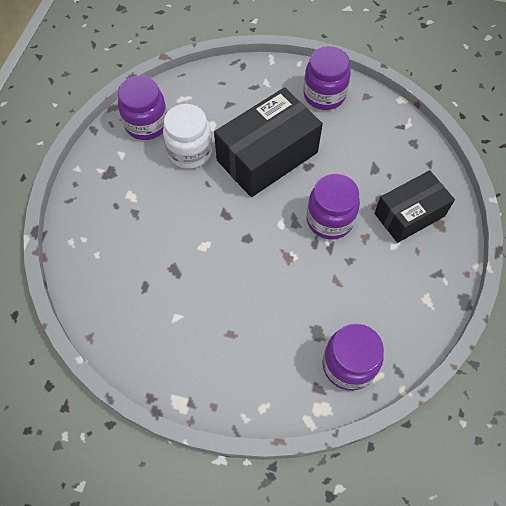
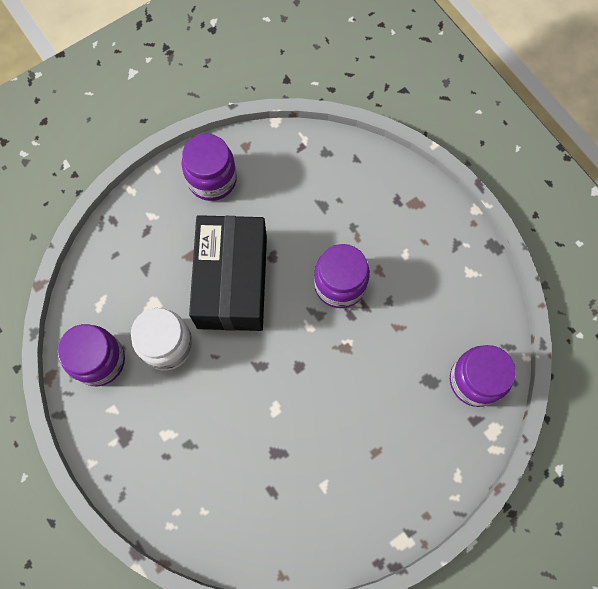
camera: 50 degrees left, 10 degrees up
(409, 215) = (388, 218): black box -> none

